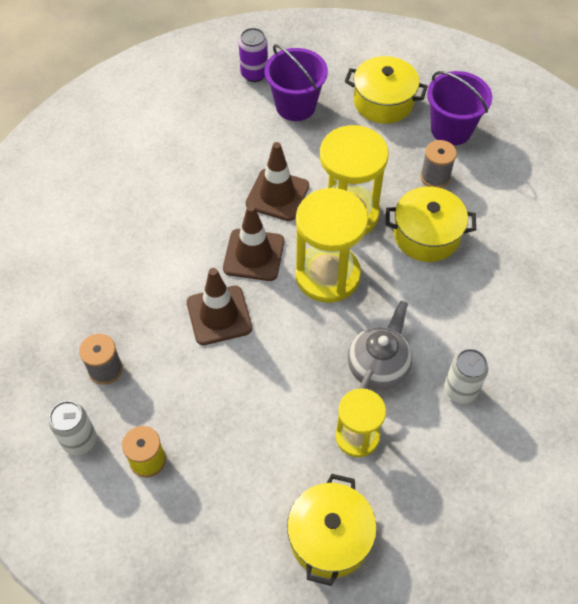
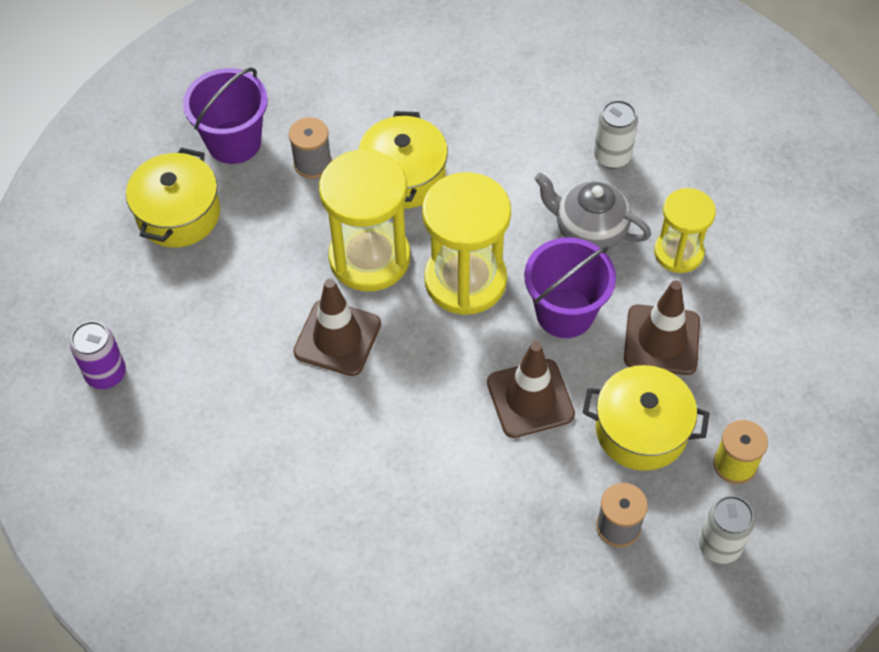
camera: 90 degrees left, 0 degrees up
(254, 255) = (436, 363): brown traffic cone -> brown traffic cone (661, 340)
(295, 106) = (176, 319): purple bucket -> purple bucket (565, 313)
(330, 537) = (796, 279): yellow pot -> yellow pot (641, 430)

